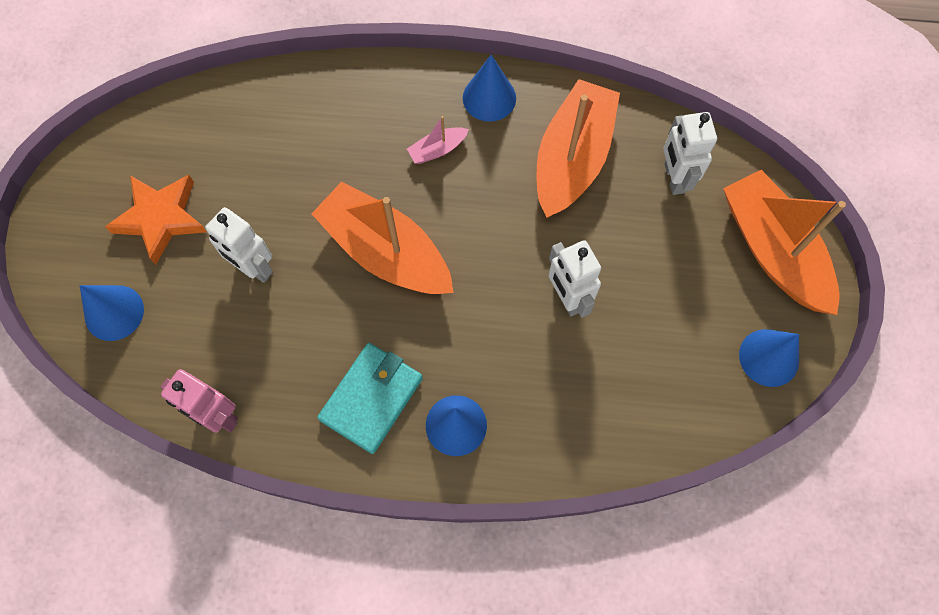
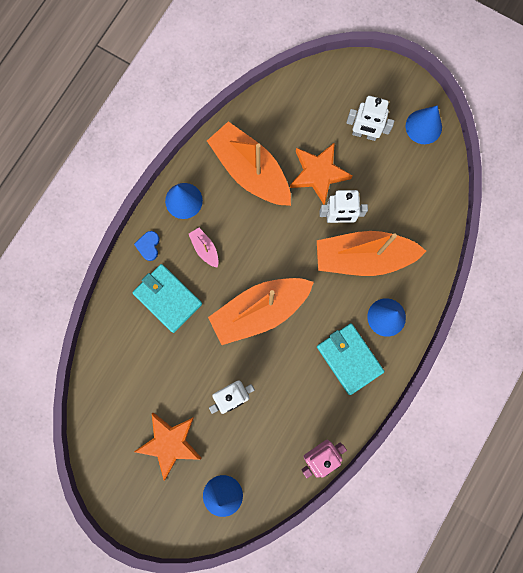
camera: 65 degrees left, 10 degrees up
(350, 135) = (167, 298): none -> turquoise wallet
(408, 84) = (148, 246): none -> blue heart
(437, 150) = (205, 249): pink boat -> pink boat turned 150 degrees clockwise
(616, 244) = (318, 174): none -> orange star
(674, 178) = (292, 119): white robot -> white robot (364, 134)
(773, 251) = (363, 89): orange boat -> orange boat (363, 257)

